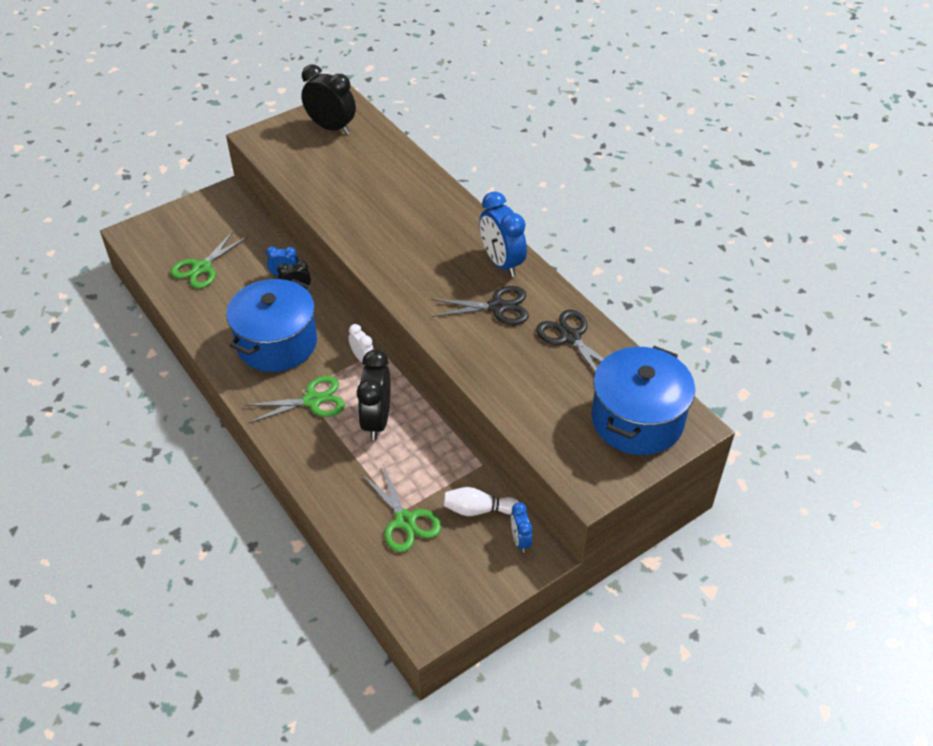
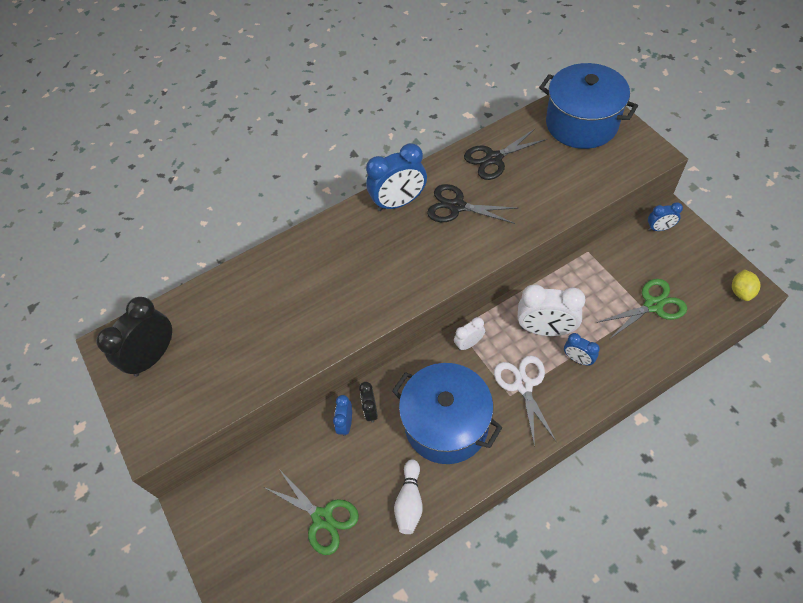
camera: 80 degrees left, 10 degrees up
(312, 400) = (523, 385): green scissors -> white scissors
(339, 446) = (578, 359): none -> blue clock
(376, 420) = (545, 329): black clock -> white clock
(423, 615) = (741, 291): none -> yellow lemon
(478, 509) = (634, 255): white bowling pin -> white bowling pin (410, 501)
(497, 307) = (457, 206): black scissors -> black scissors turned 75 degrees counterclockwise

